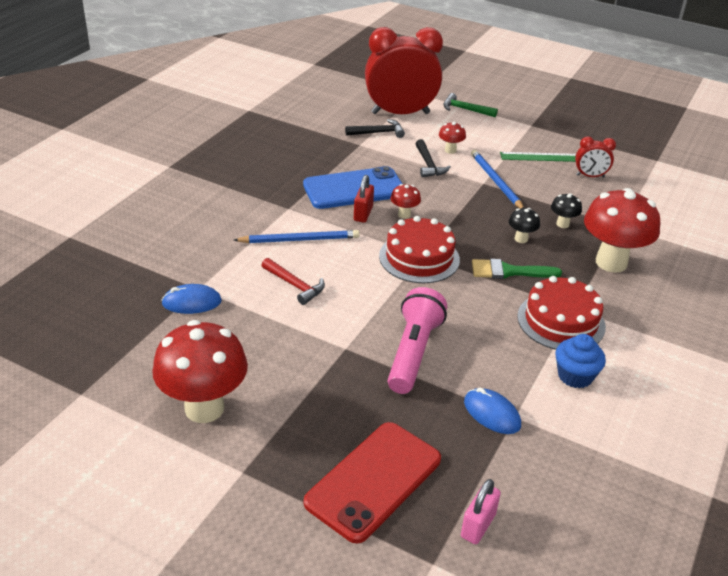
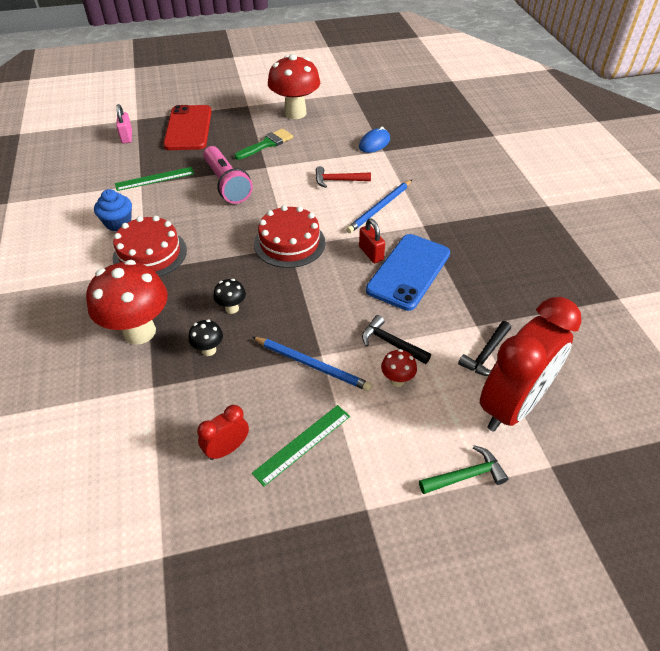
camera: 140 degrees right, 10 degrees up
(404, 215) = (342, 272): red mushroom -> none
(491, 413) = (155, 179): blue mouse -> green ruler
(508, 271) = (216, 271): green brush -> green brush (267, 144)

